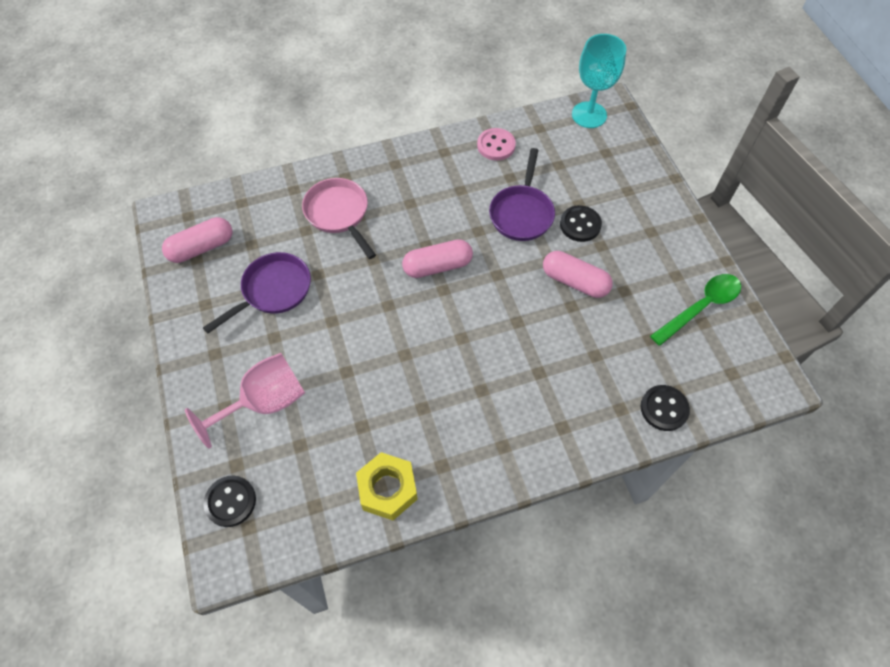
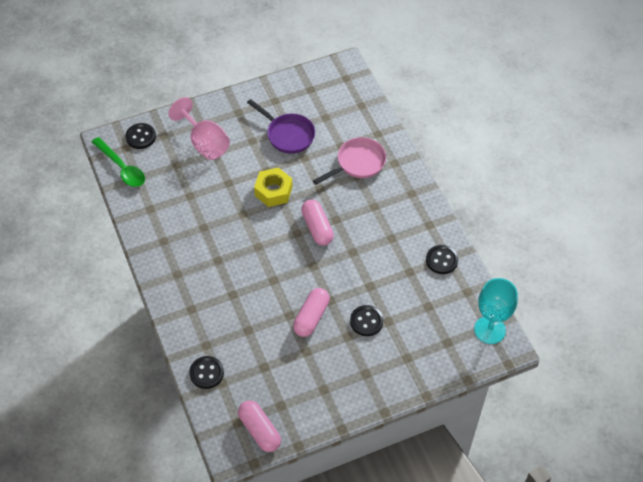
camera: 85 degrees right, 5 degrees down
(201, 248) = (319, 90): pink capsule -> pink capsule (259, 430)
(387, 489) = (148, 213): yellow nut -> yellow nut (273, 191)
(496, 145) = (441, 260): pink button -> black button
(522, 213) = (373, 280): purple pan -> none
(700, 307) = (295, 405): green spoon -> green spoon (122, 168)

